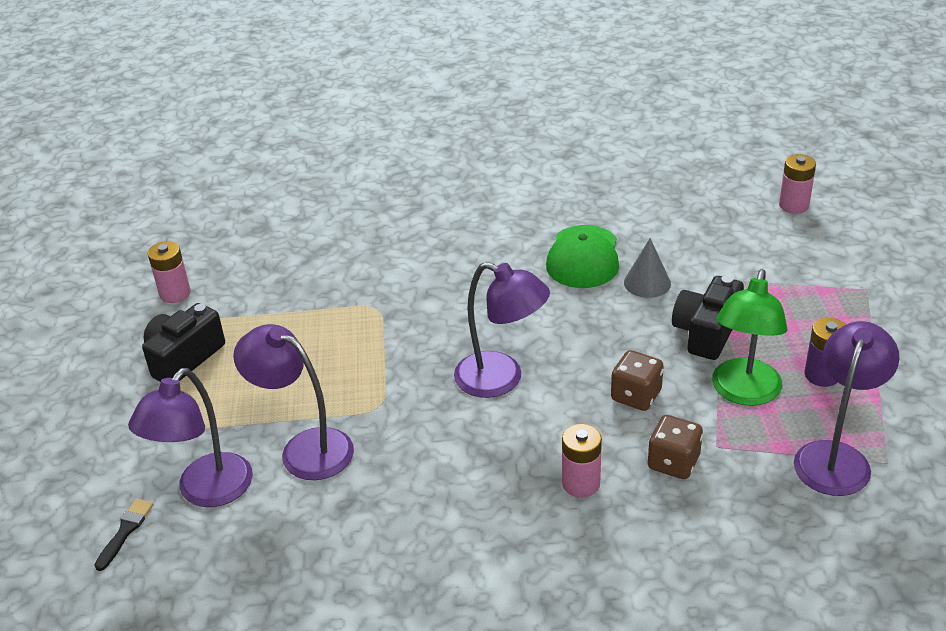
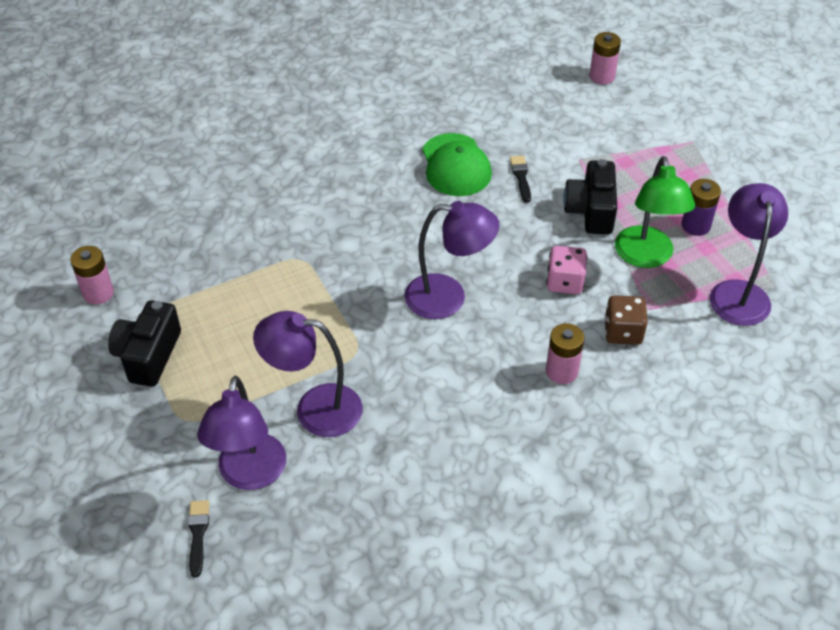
camera: 25 degrees left, 10 degrees up
(636, 396) = (565, 282): brown dice -> pink dice
(647, 283) = (521, 177): grey cone -> black brush

